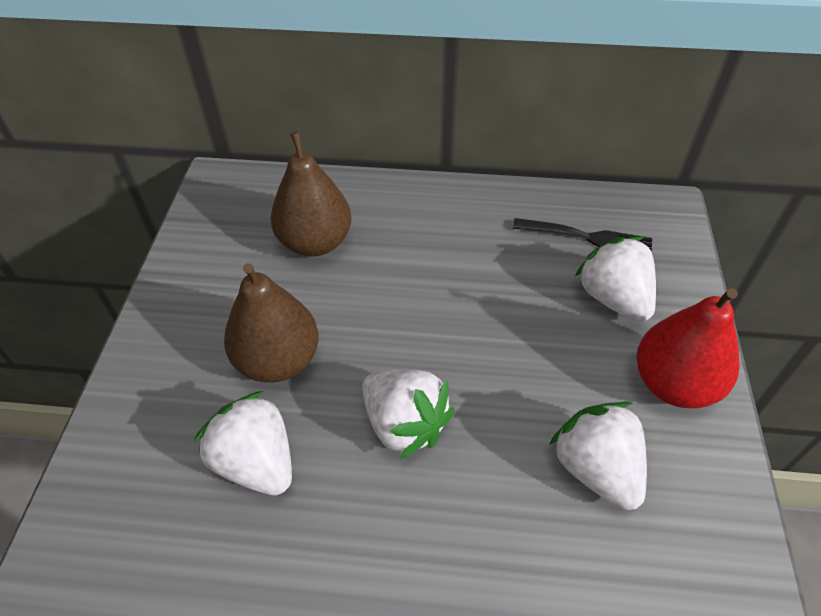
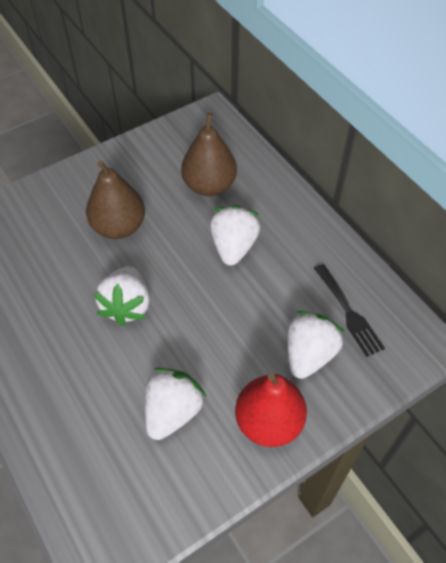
camera: 50 degrees right, 5 degrees up
(256, 462) = (56, 260): white strawberry -> white strawberry (233, 246)

